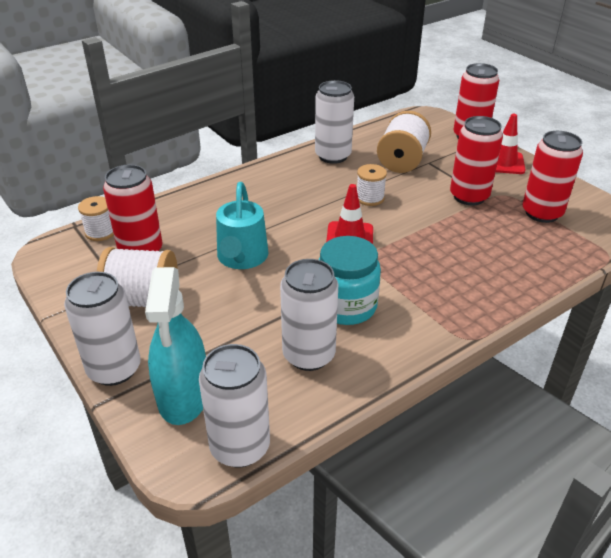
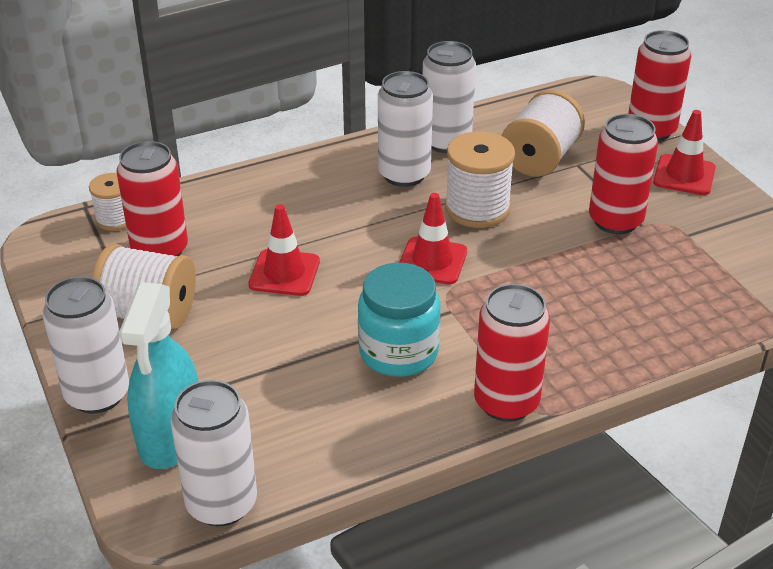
camera: 10 degrees right, 0 degrees up
(242, 258) = (284, 273): turquoise watering can -> red traffic cone
(309, 355) = (333, 407): white can -> white can (404, 174)
(370, 198) = (477, 209): white spool -> white spool, size x1.67
(541, 213) = (709, 255): red can -> red can (506, 402)

